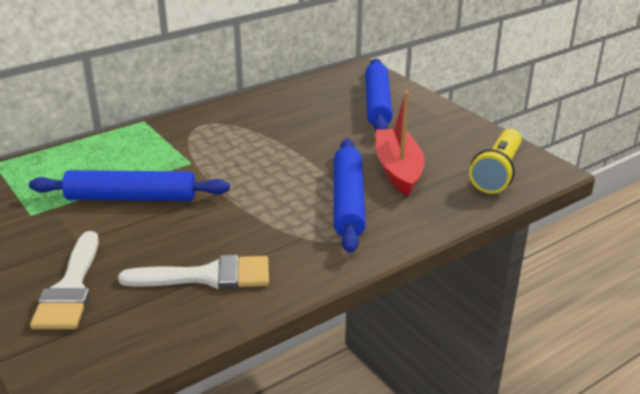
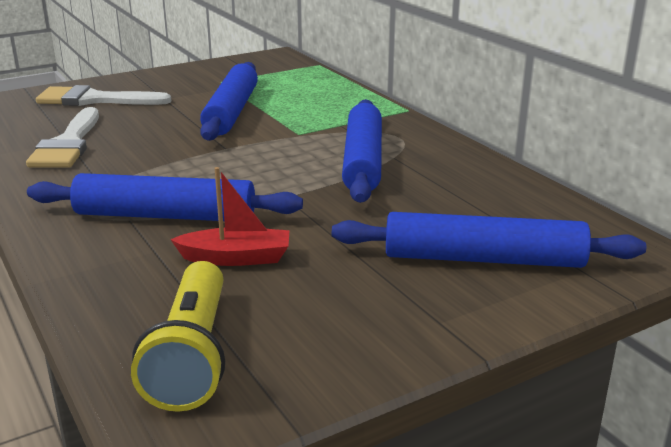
camera: 95 degrees right, 5 degrees down
(249, 136) = (363, 161): none -> blue rolling pin
(398, 170) = (236, 258): red boat -> red boat, size x0.66
(497, 173) = (191, 355): yellow flashlight -> yellow flashlight turned 120 degrees counterclockwise

